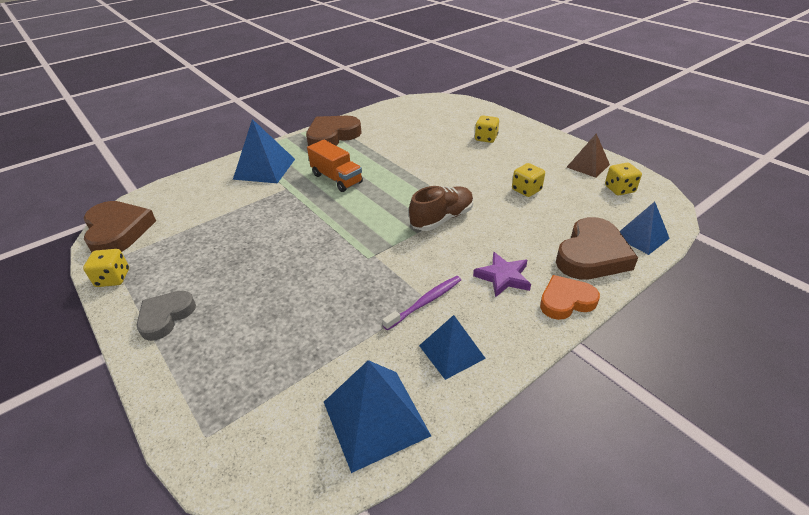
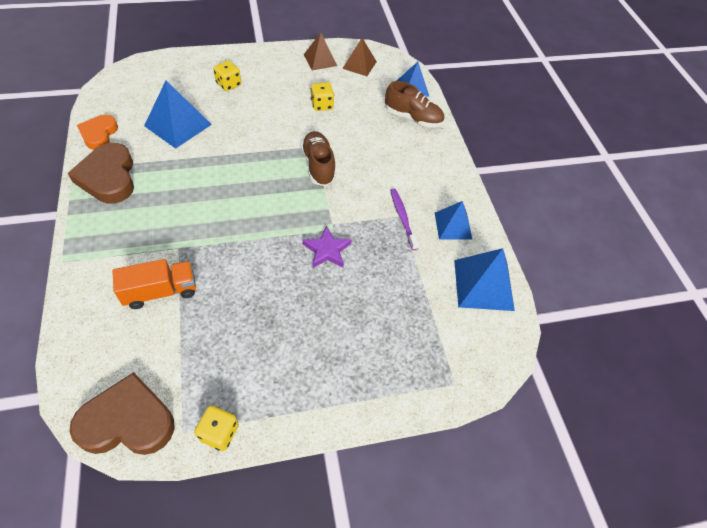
camera: 70 degrees left, 15 degrees up
(166, 317) = (311, 391): grey heart -> none
(264, 169) = (120, 254): blue pyramid -> blue pyramid (178, 125)
(337, 179) = (198, 205): orange truck -> orange truck (160, 291)
(503, 277) = (404, 168): purple star -> purple star (327, 250)
(566, 301) = (443, 153): orange heart -> orange heart (99, 134)
(592, 255) = (413, 118): brown heart -> brown shoe
(619, 189) = (359, 65): yellow dice -> brown pyramid

